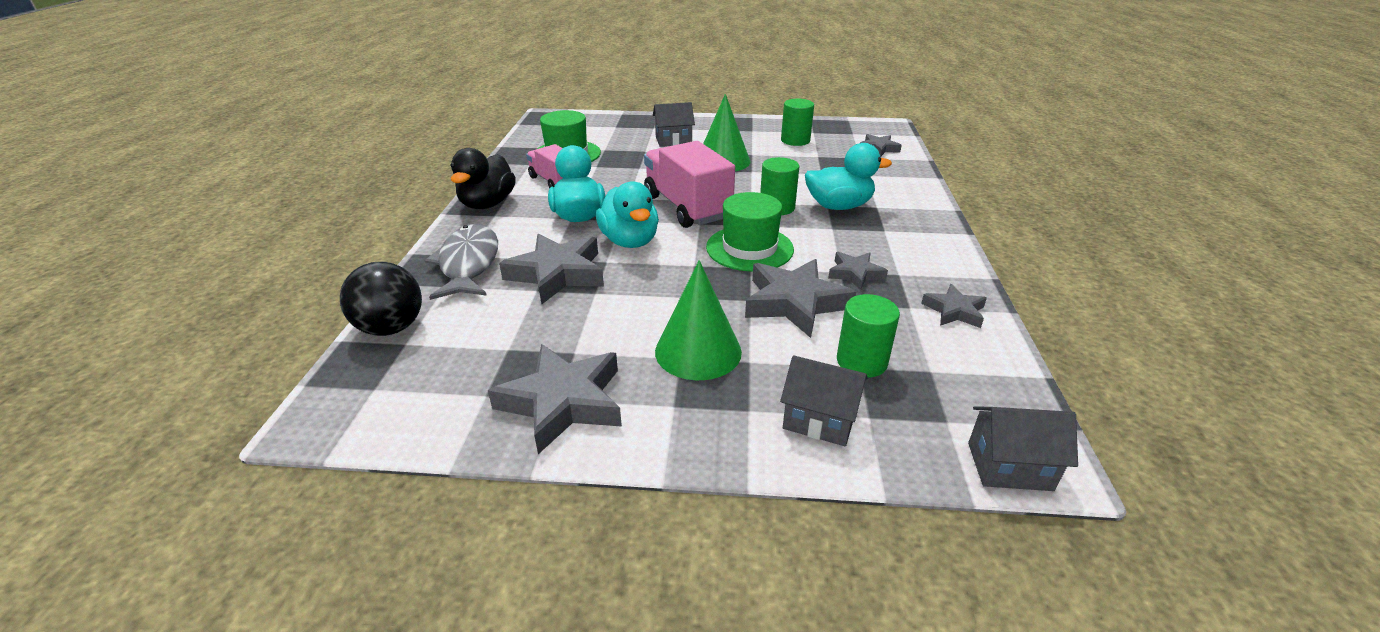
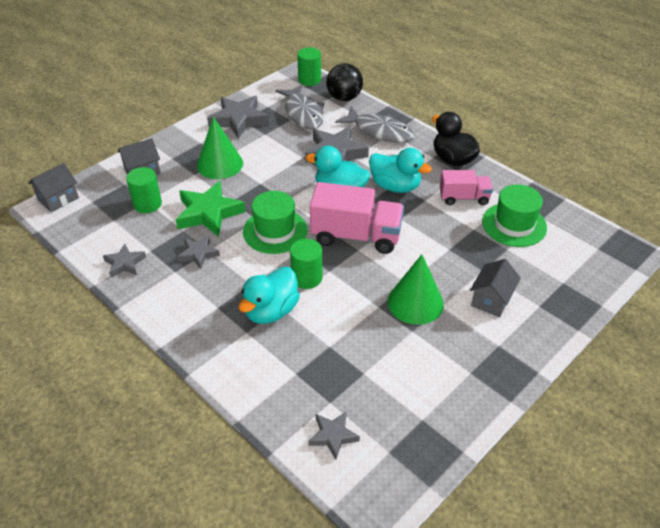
camera: 130 degrees right, 10 degrees up
(477, 345) = (303, 113): none -> grey fish
(794, 303) = (208, 213): grey star -> green star
(795, 140) = (414, 385): green cylinder -> green cylinder (309, 80)

